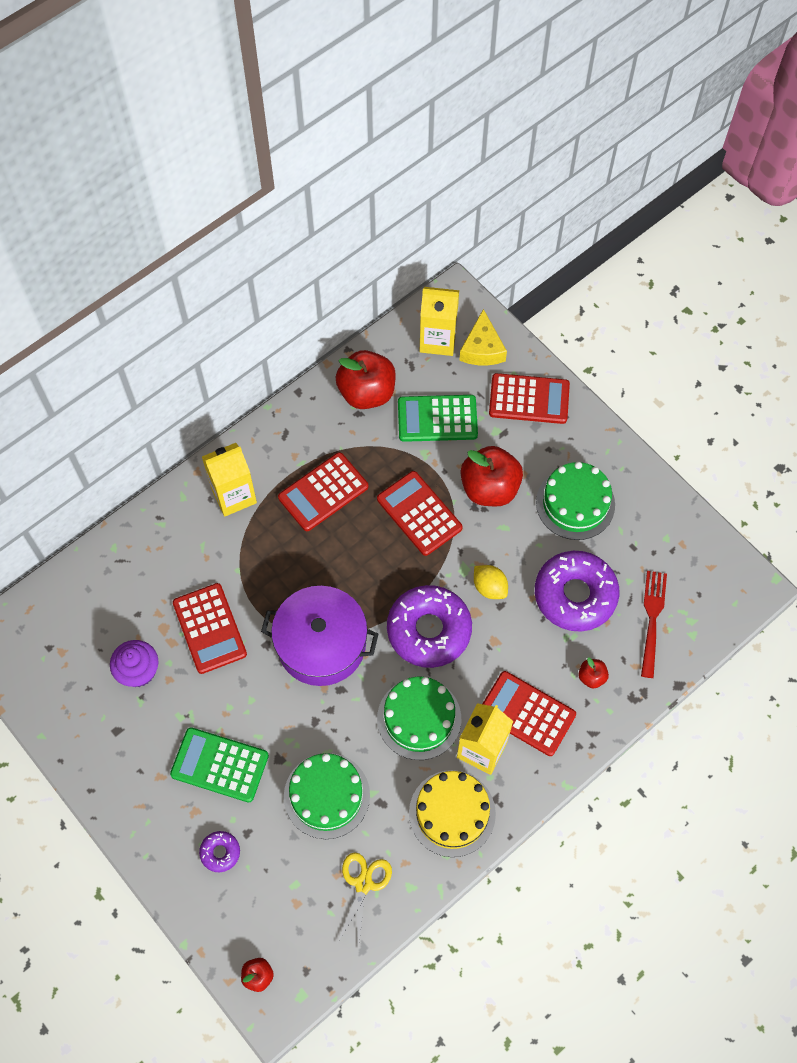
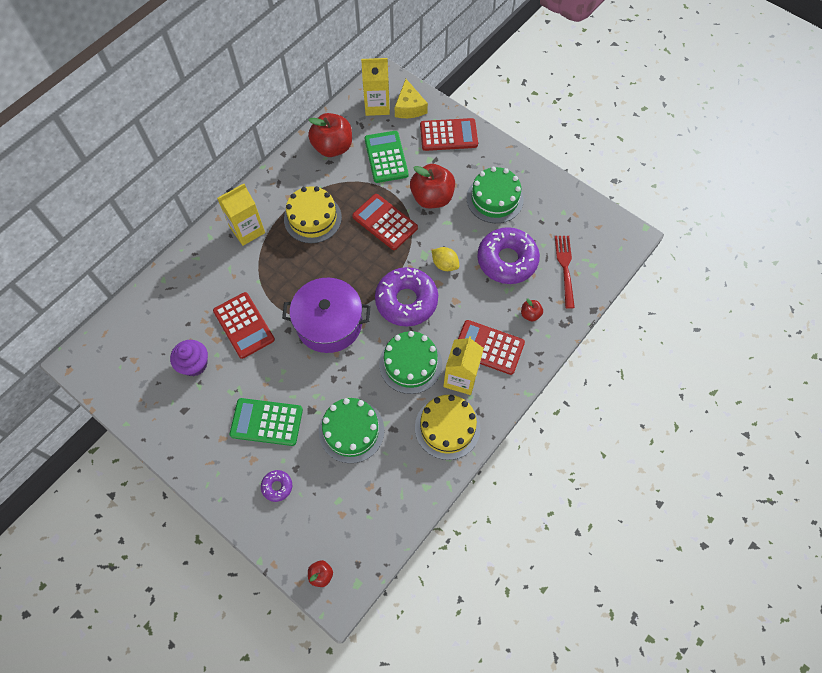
camera: 10 degrees left, 0 degrees up
(323, 492) = (312, 218): red calculator -> yellow cake
(363, 884) = (390, 491): yellow scissors -> none
(437, 419) = (386, 157): green calculator -> green calculator turned 90 degrees clockwise

